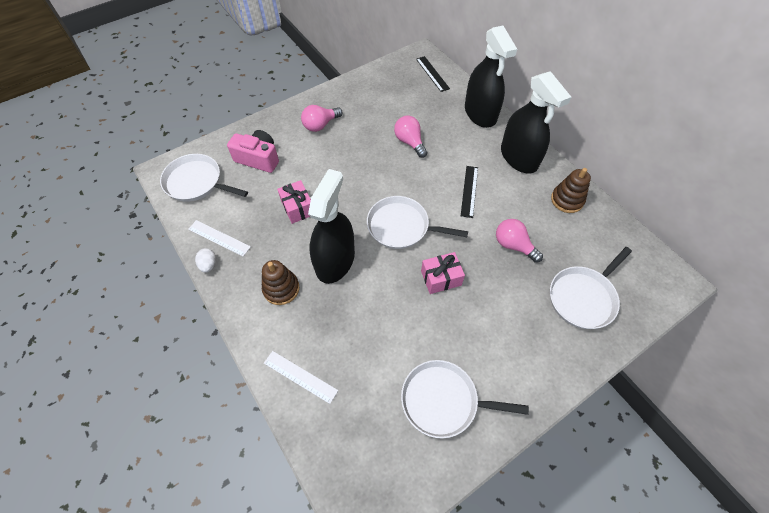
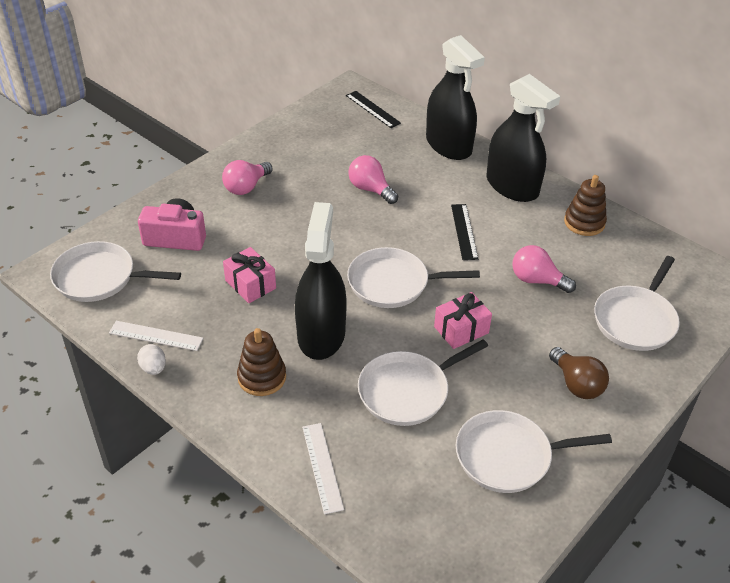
camera: 15 degrees left, 15 degrees down
(300, 376) = (322, 467): white ruler -> white ruler turned 60 degrees clockwise
(383, 324) = (407, 391): none -> white pan
(517, 347) = (577, 384): none -> brown light bulb

